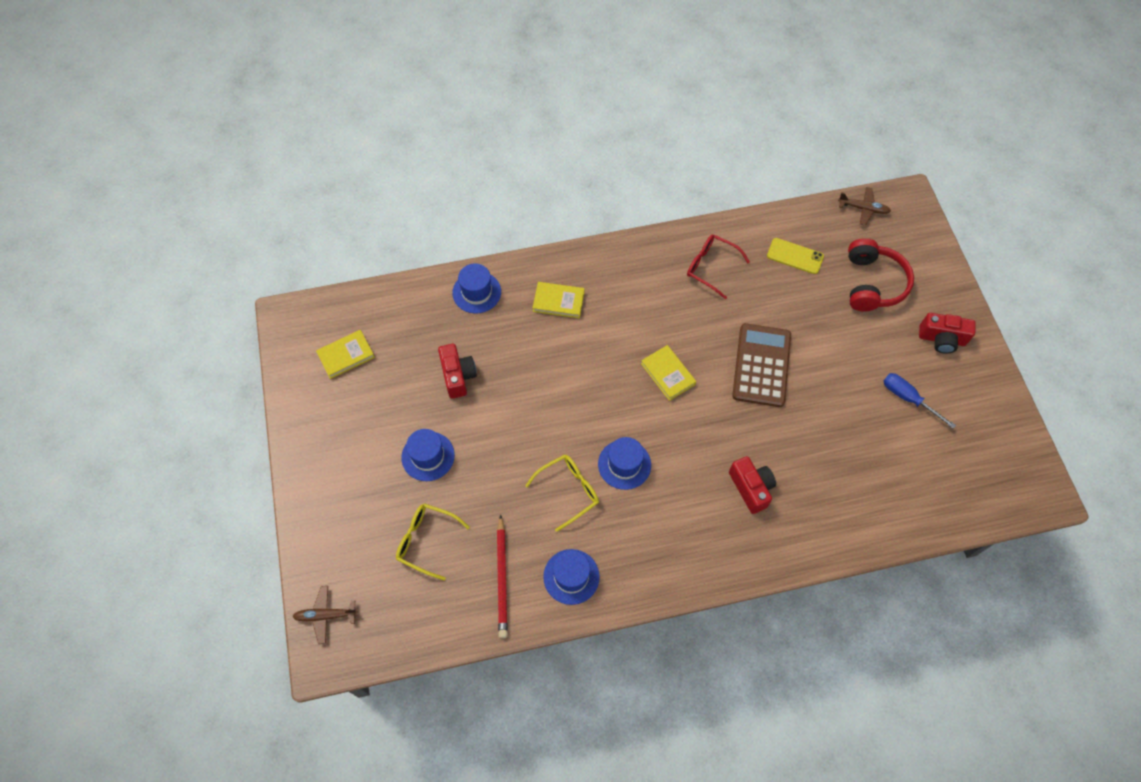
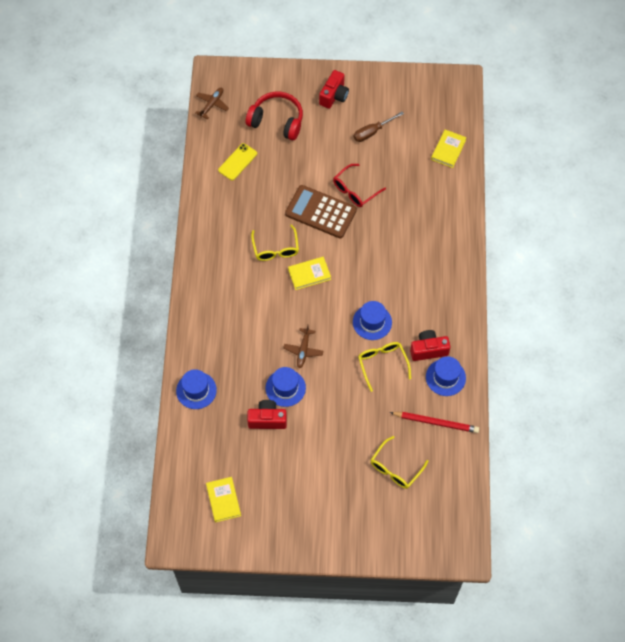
camera: 75 degrees left, 0 degrees up
(326, 615) = (434, 548): brown plane -> brown plane (303, 350)
(428, 456) = (329, 454): blue hat -> blue hat (285, 388)
(558, 301) = (224, 333): yellow book -> yellow book (448, 150)
(690, 327) = (275, 248): none -> yellow glasses
(711, 267) = (229, 219): red glasses -> red glasses (355, 190)
(751, 488) = (411, 247): red camera -> red camera (428, 350)
(908, 398) = (372, 132): blue screwdriver -> brown screwdriver

